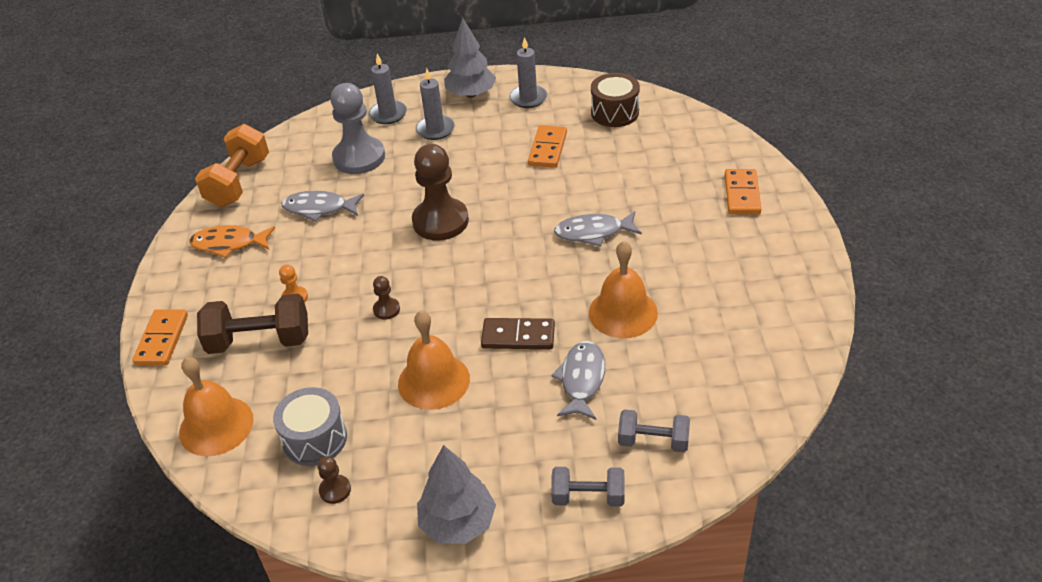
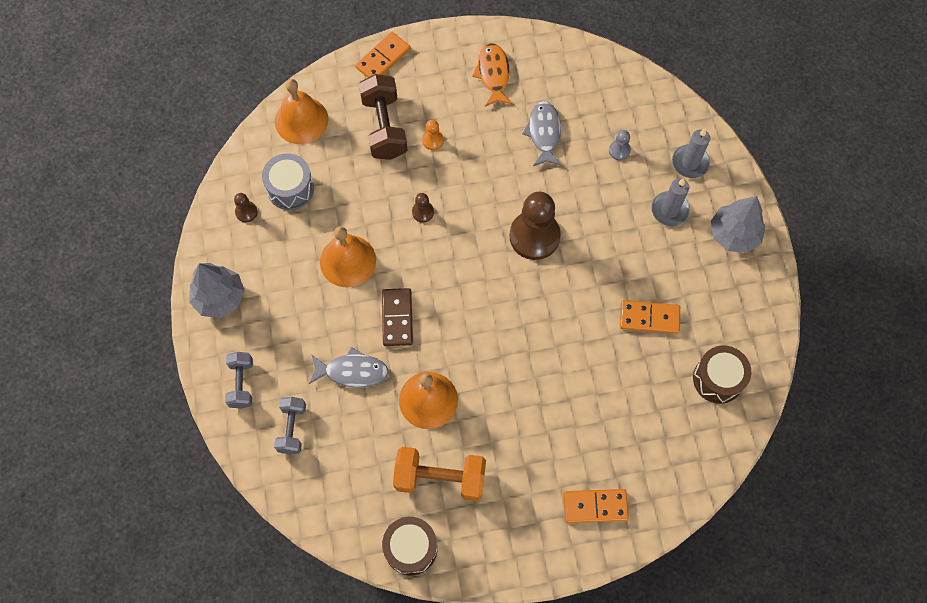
camera: 80 degrees right, 25 degrees up
(162, 340) = (383, 58): orange domino -> orange domino turned 45 degrees counterclockwise
(238, 182) = (574, 59): orange dumbbell -> orange dumbbell (440, 478)
(359, 157) = (619, 150): grey pawn -> grey pawn, size x0.44
(528, 98) = (733, 291): grey candle -> none
(593, 232) = (529, 369): grey fish -> none
(798, 333) = (411, 548): none -> brown drum

